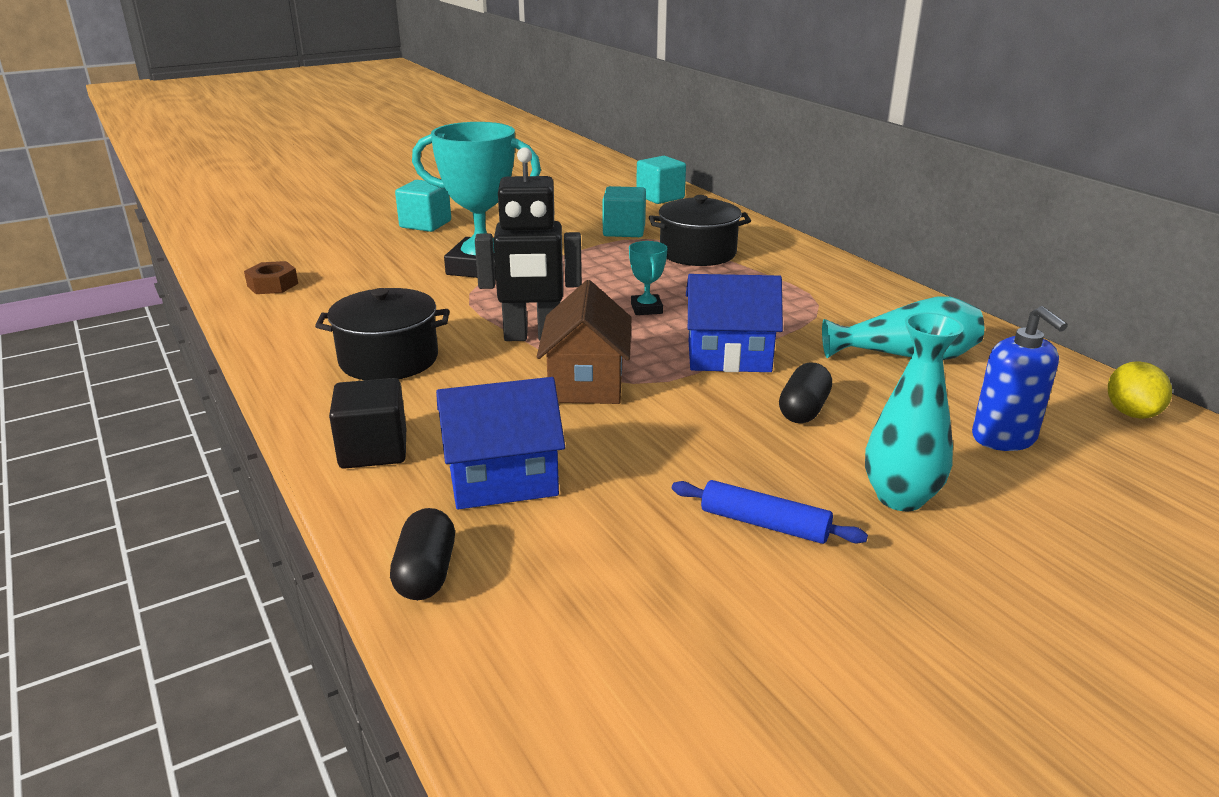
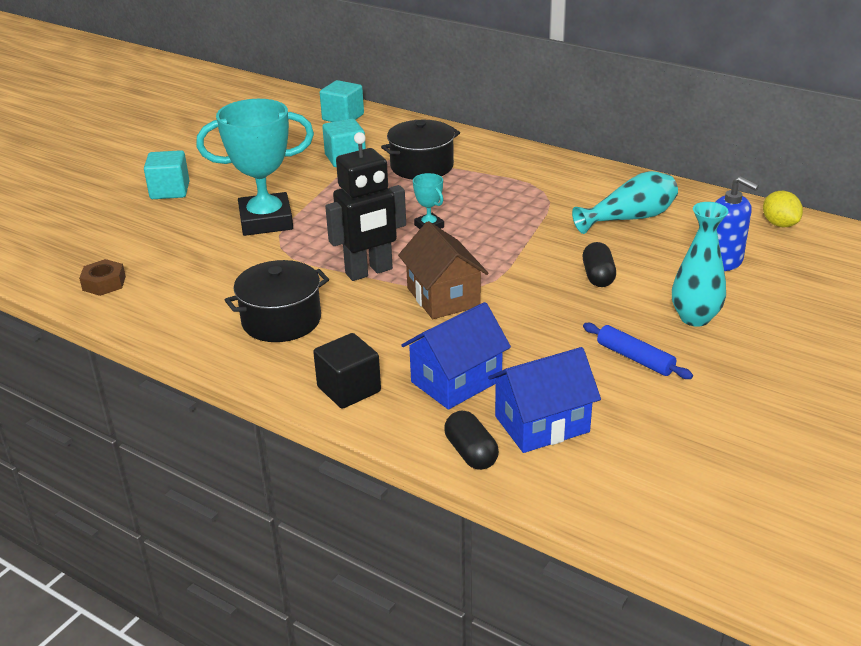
camera: 25 degrees left, 5 degrees up
(729, 356) = (519, 249): blue house -> blue house (542, 424)
(764, 524) = (635, 358): blue rolling pin -> blue rolling pin turned 45 degrees clockwise

